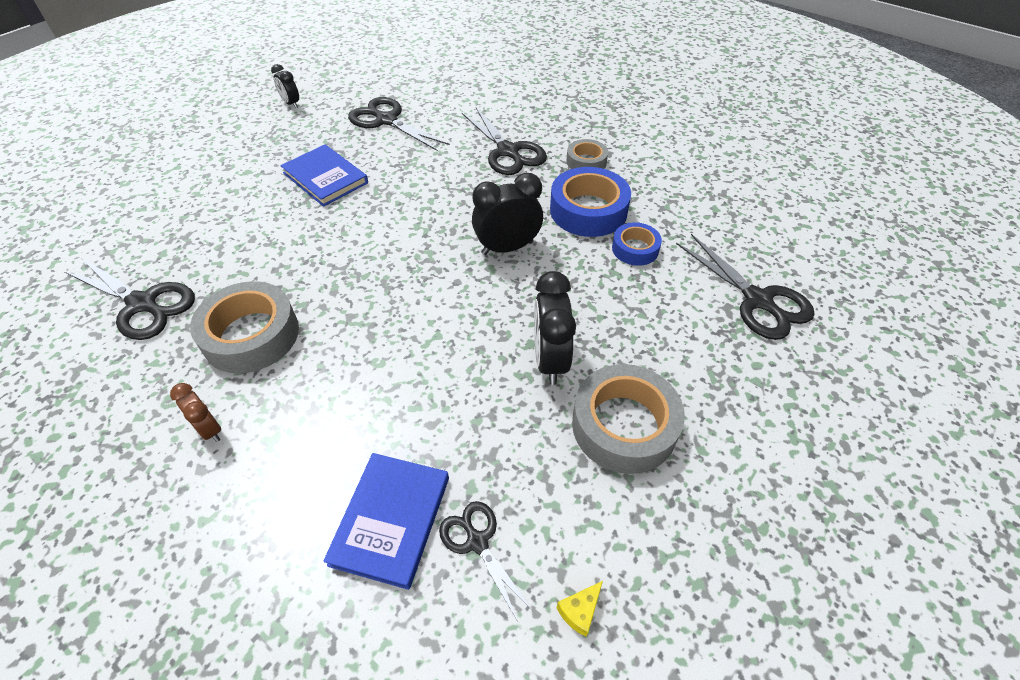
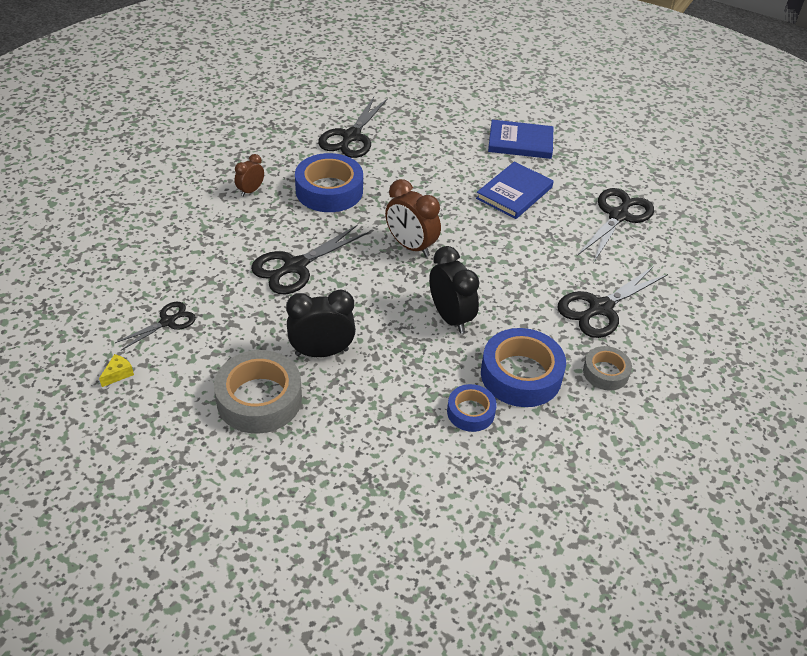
camera: 80 degrees right, 5 degrees down
(251, 335) = (329, 190): grey tape -> blue tape
(291, 103) = (618, 152): black clock -> none
(387, 267) = (411, 246): none -> brown clock
(391, 520) = (185, 280): blue book -> blue book (520, 142)
(580, 611) = (118, 374): yellow cheese -> yellow cheese turned 90 degrees clockwise
(757, 300) = (415, 511): black scissors -> black scissors (295, 266)

